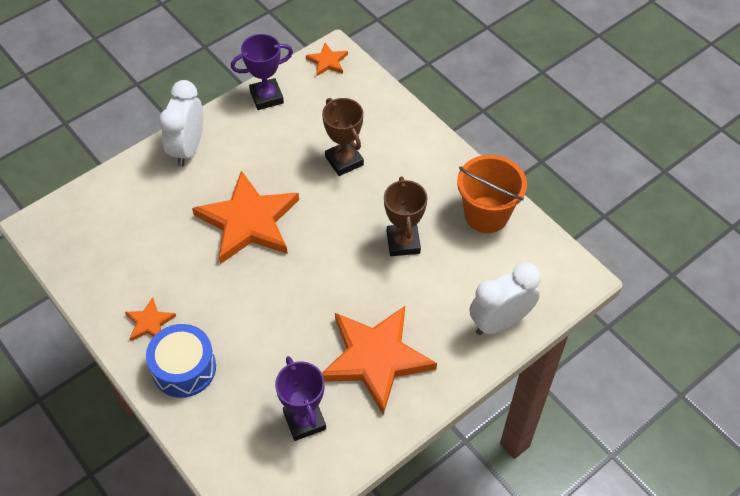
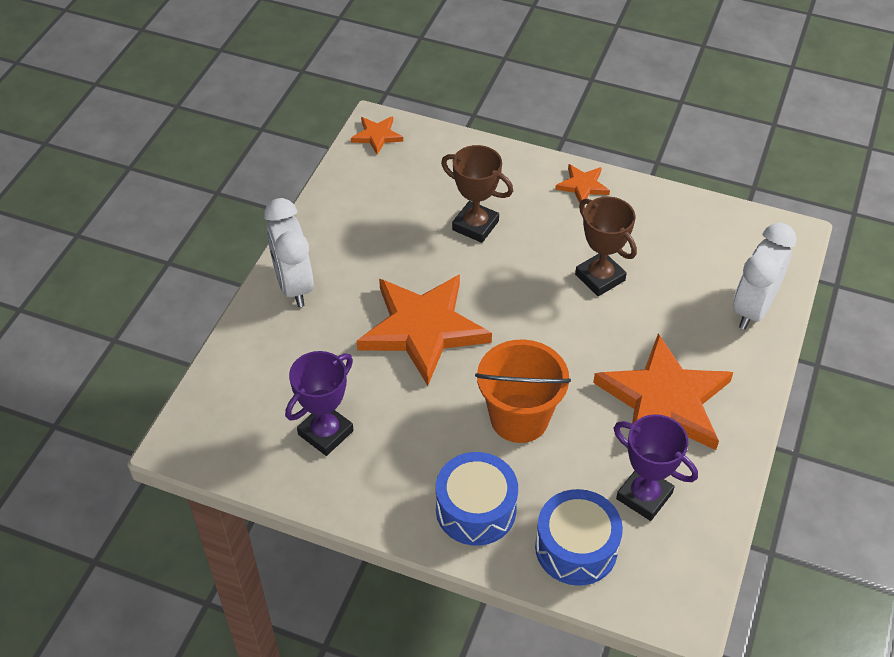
camera: 30 degrees left, 5 degrees down
(149, 322) = (398, 482): orange star -> orange star (582, 186)
(229, 431) = (576, 548): none -> blue drum
(266, 97) = (339, 197): purple trophy -> purple trophy (325, 433)
(486, 215) = (658, 215): orange bucket -> orange bucket (519, 418)

